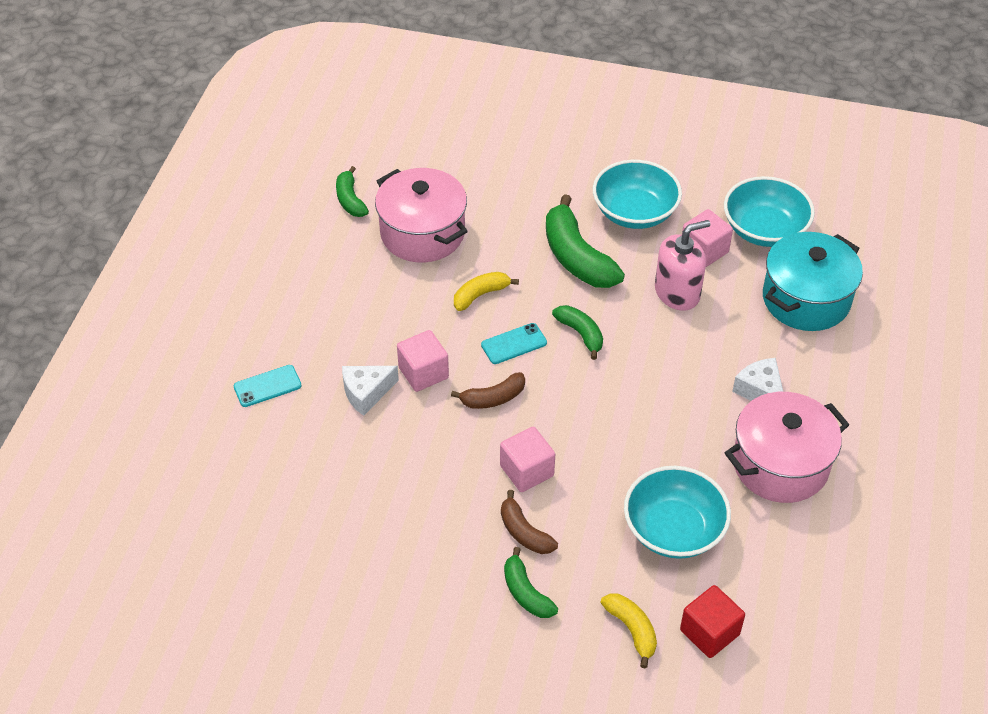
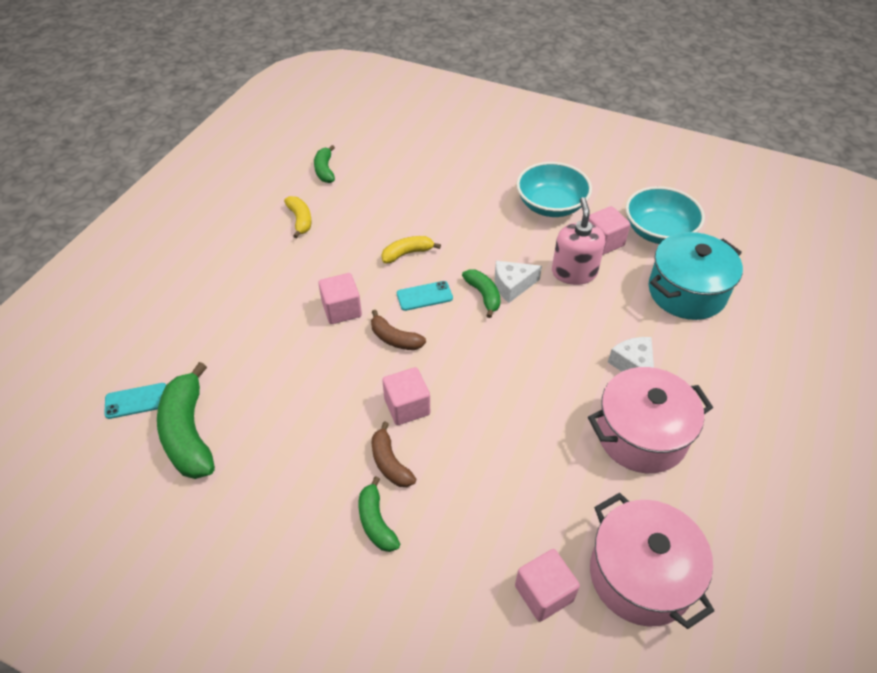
camera: 10 degrees right, 0 degrees up
(267, 386) = (210, 303): turquoise phone -> turquoise phone (136, 401)
(366, 393) = (289, 319): white cheese -> white cheese (512, 286)
(422, 233) = (374, 201): pink pot -> pink pot (640, 575)
(493, 398) = (394, 339): brown banana -> brown banana turned 45 degrees clockwise
(576, 257) = (494, 234): green banana -> green banana (188, 433)
(632, 630) = (468, 577): yellow banana -> yellow banana (300, 220)
(673, 529) = (529, 482): turquoise bowl -> none
(677, 292) = (574, 272): pink soap dispenser -> pink soap dispenser turned 75 degrees counterclockwise
(709, 632) = (543, 593): red cube -> pink cube

